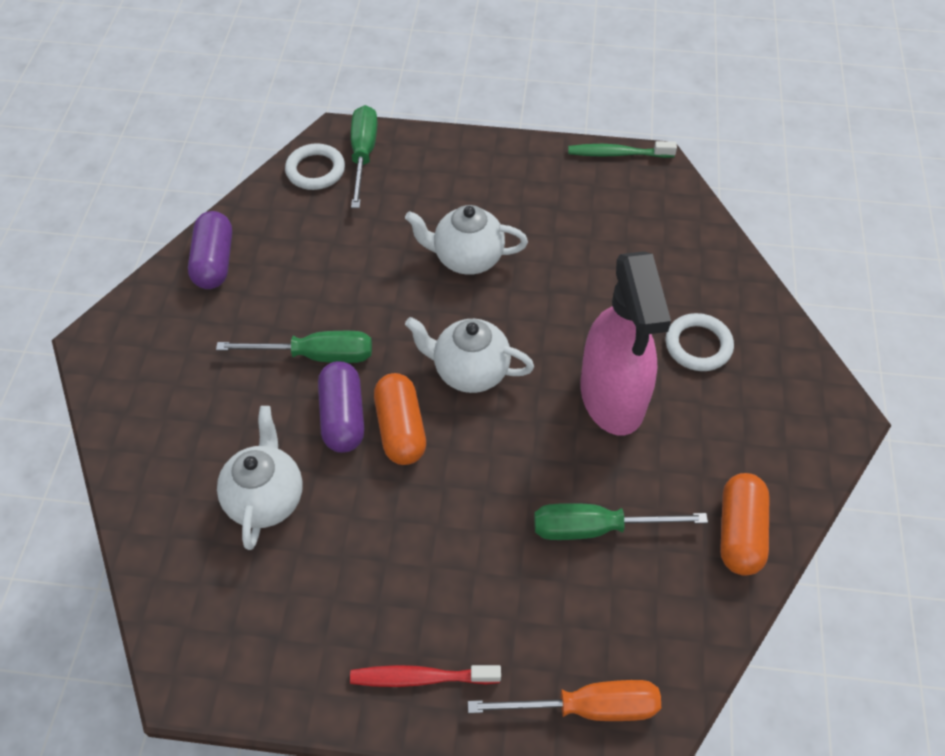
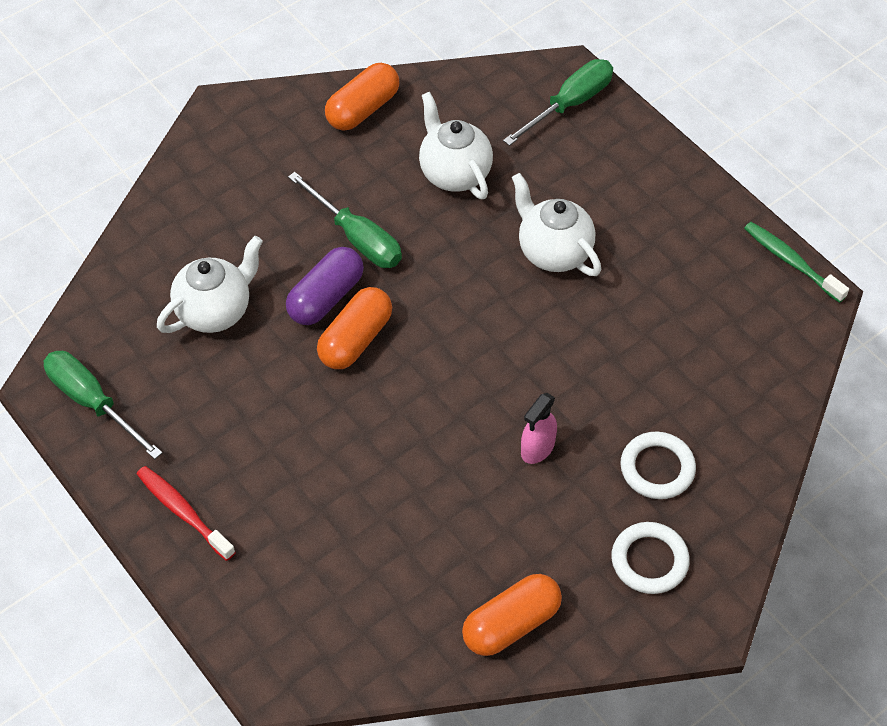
camera: 45 degrees right, 0 degrees up
(214, 262) = (363, 109): purple capsule -> orange capsule
(315, 170) = (517, 90): white ring -> white ring (649, 560)
(470, 371) = (452, 340): white teapot -> white teapot (454, 173)
(587, 707) = (263, 629): orange screwdriver -> none
(596, 528) = (410, 526): green screwdriver -> green screwdriver (92, 402)
(612, 397) = (537, 448): pink spray bottle -> pink spray bottle, size x0.42

